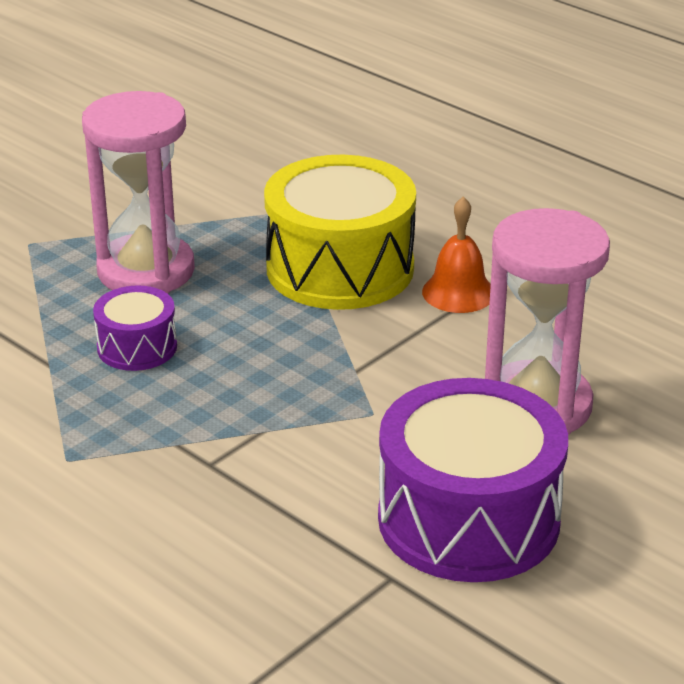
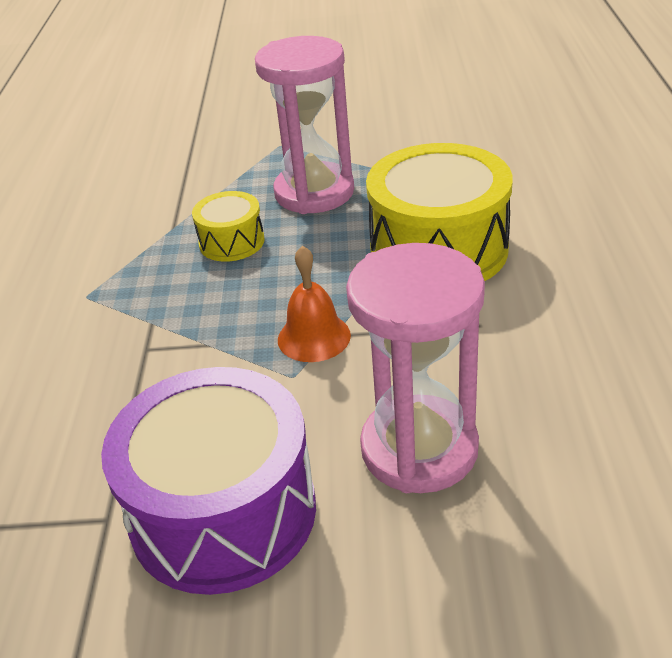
camera: 50 degrees right, 5 degrees up
(137, 347) = (231, 242): purple drum -> yellow drum
(458, 292) = (499, 313): orange bell -> orange bell (314, 337)

